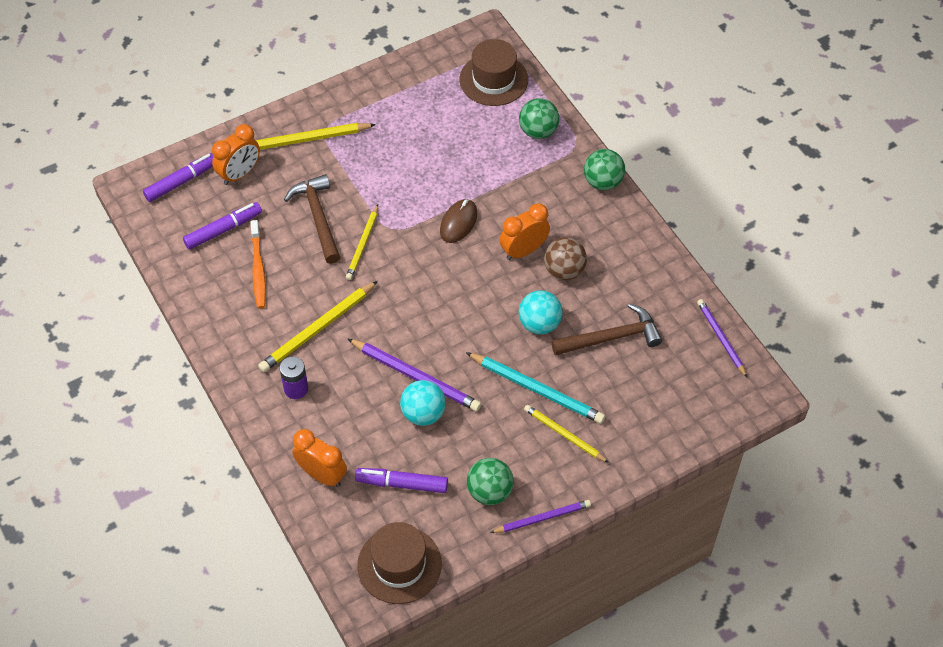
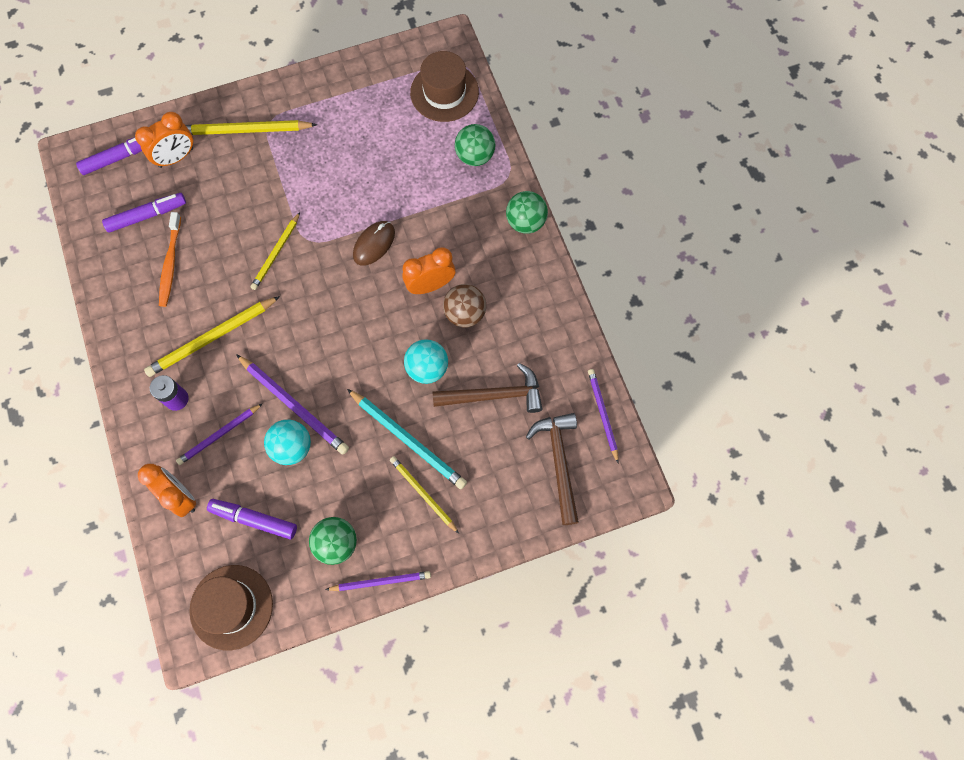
camera: 10 degrees right, 15 degrees up
(318, 217) = (240, 217): brown hammer -> brown hammer (559, 462)
(347, 414) = (219, 435): none -> purple pencil

